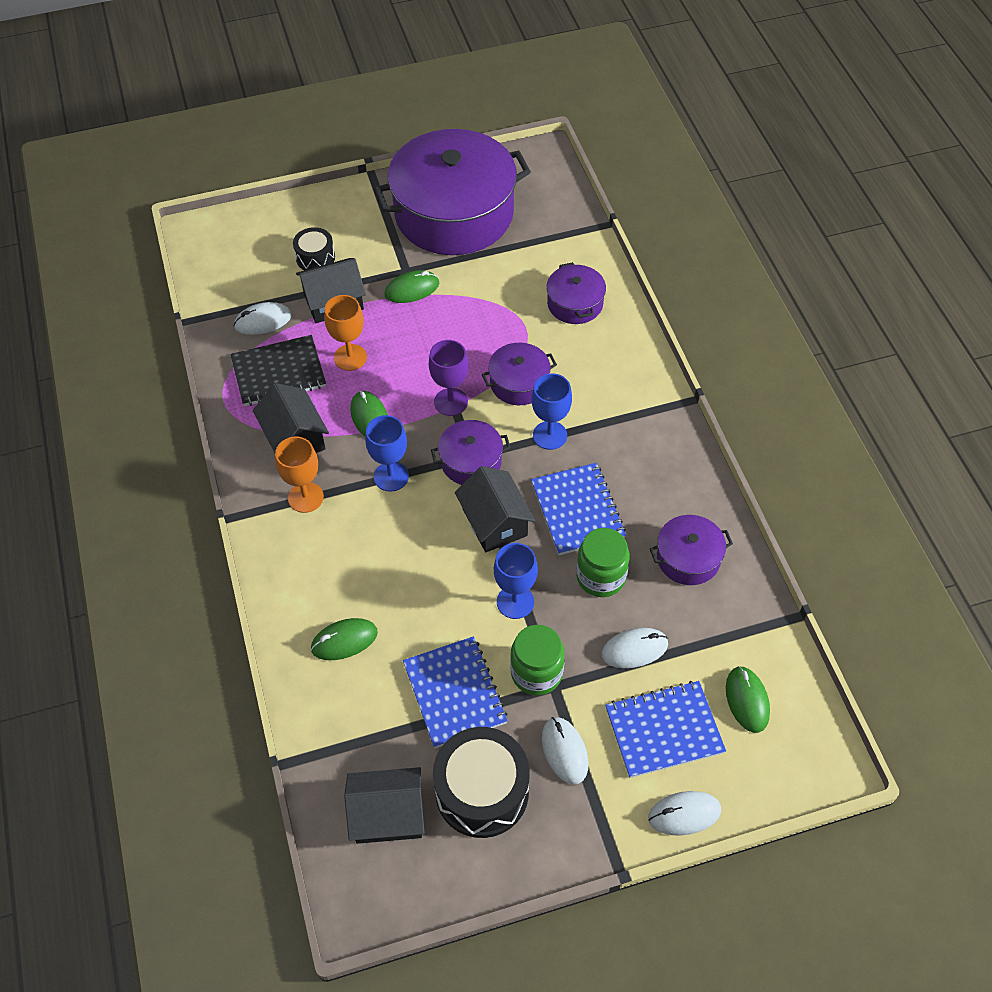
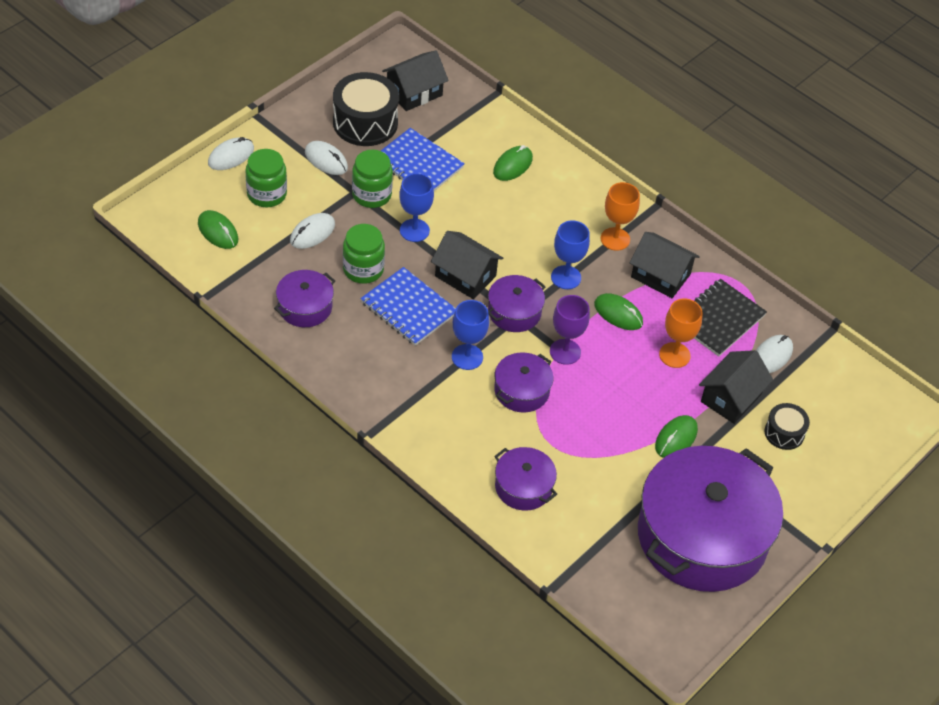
camera: 145 degrees right, 5 degrees down
(664, 730) = (267, 194): blue notebook -> green jar

